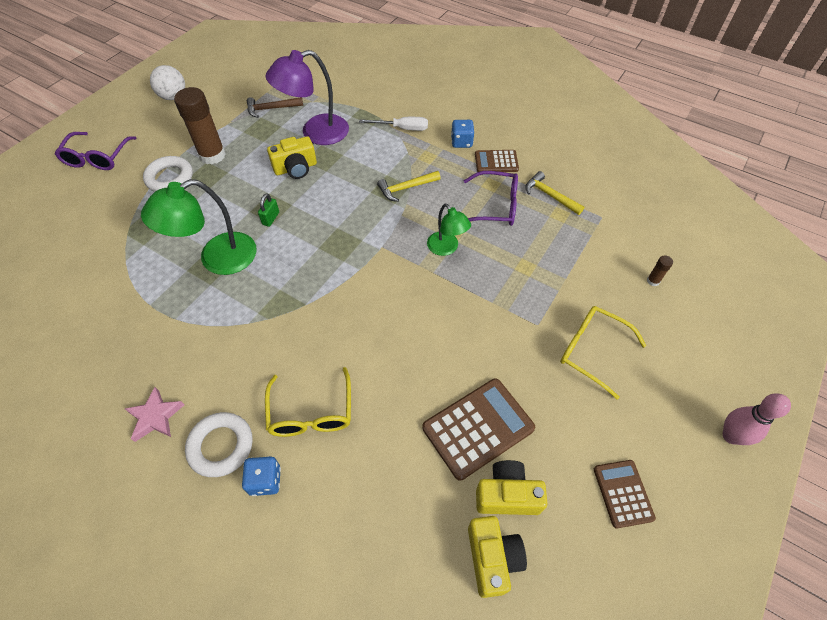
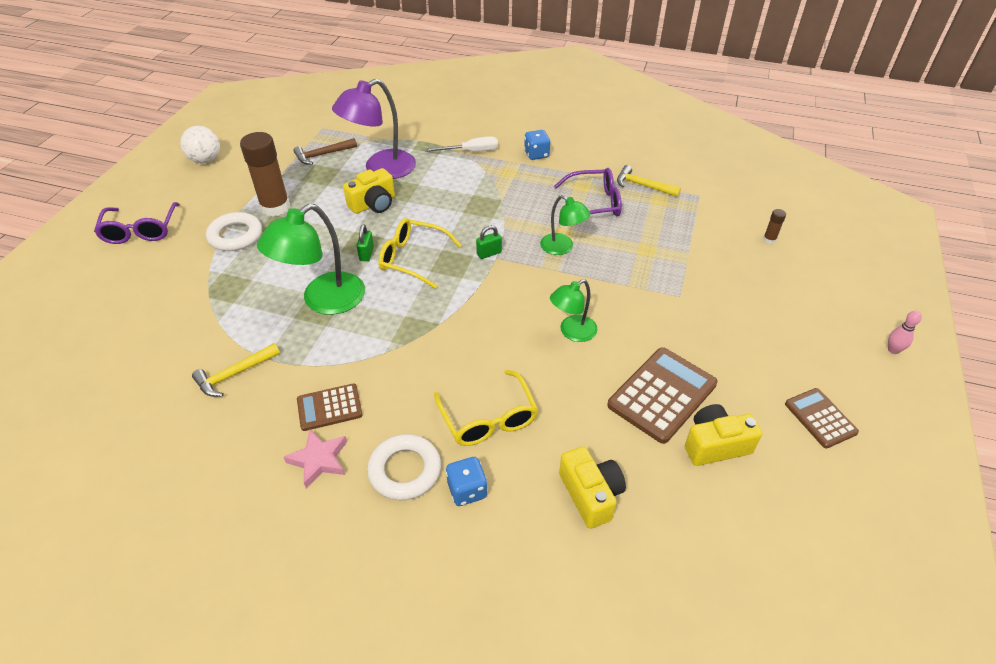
camera: 15 degrees left, 10 degrees down
(377, 240) = (489, 253): none -> green padlock
(406, 188) = (498, 203): yellow hammer -> yellow hammer (234, 374)
(420, 341) = (572, 332): none -> green lamp
(492, 558) = (725, 501): yellow camera -> yellow camera (590, 494)
(496, 162) = (578, 166): brown calculator -> brown calculator (329, 407)
(592, 351) = (740, 308): yellow glasses -> yellow glasses (413, 258)
(731, 436) = (893, 350): pink bowling pin -> pink bowling pin, size x0.61

